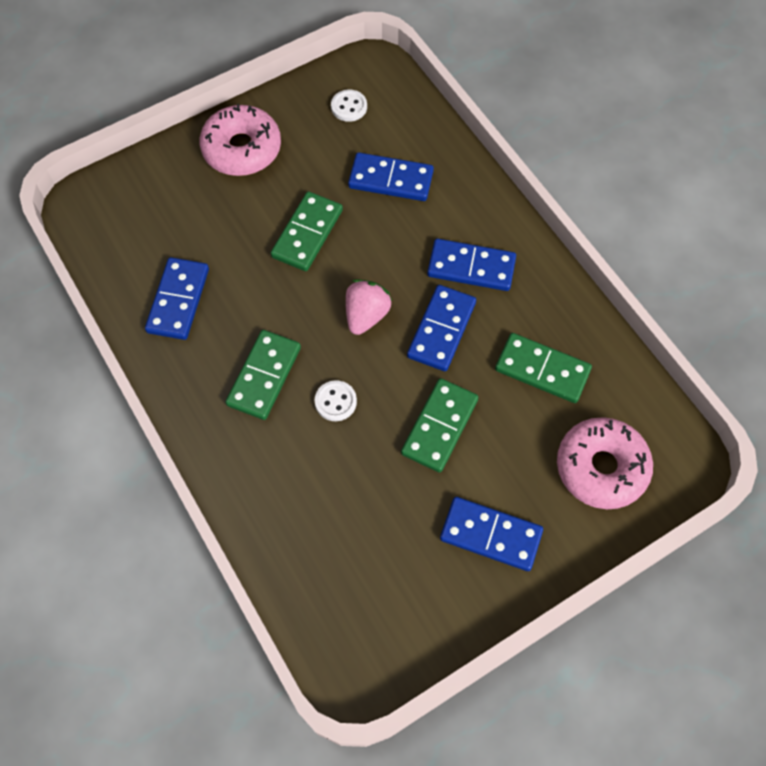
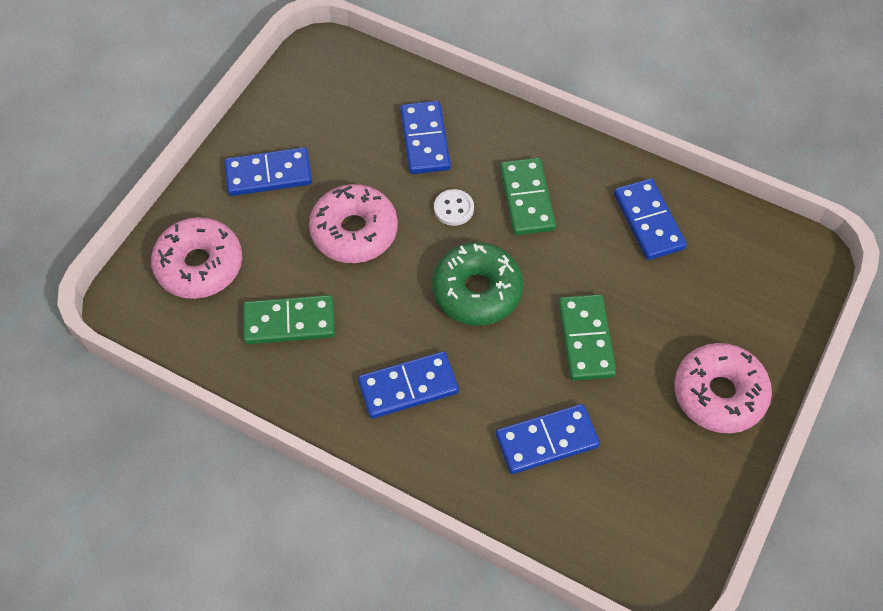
camera: 150 degrees right, 5 degrees down
(349, 107) = (652, 506): white button -> none
(366, 315) = (477, 291): pink strawberry -> green donut
(440, 426) = (354, 231): green domino -> pink donut
(441, 330) = (400, 312): blue domino -> blue domino (424, 140)

